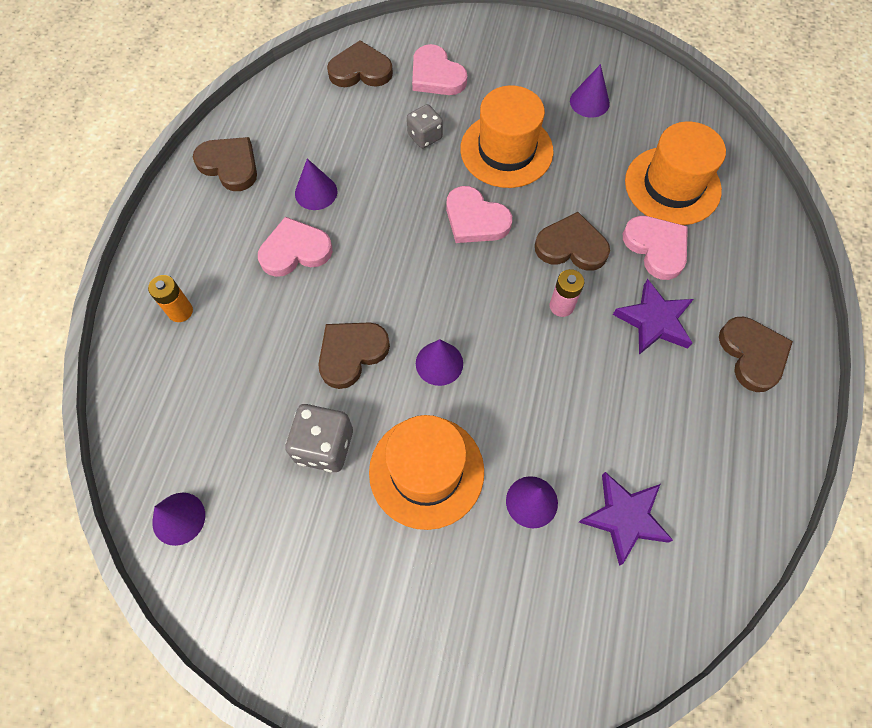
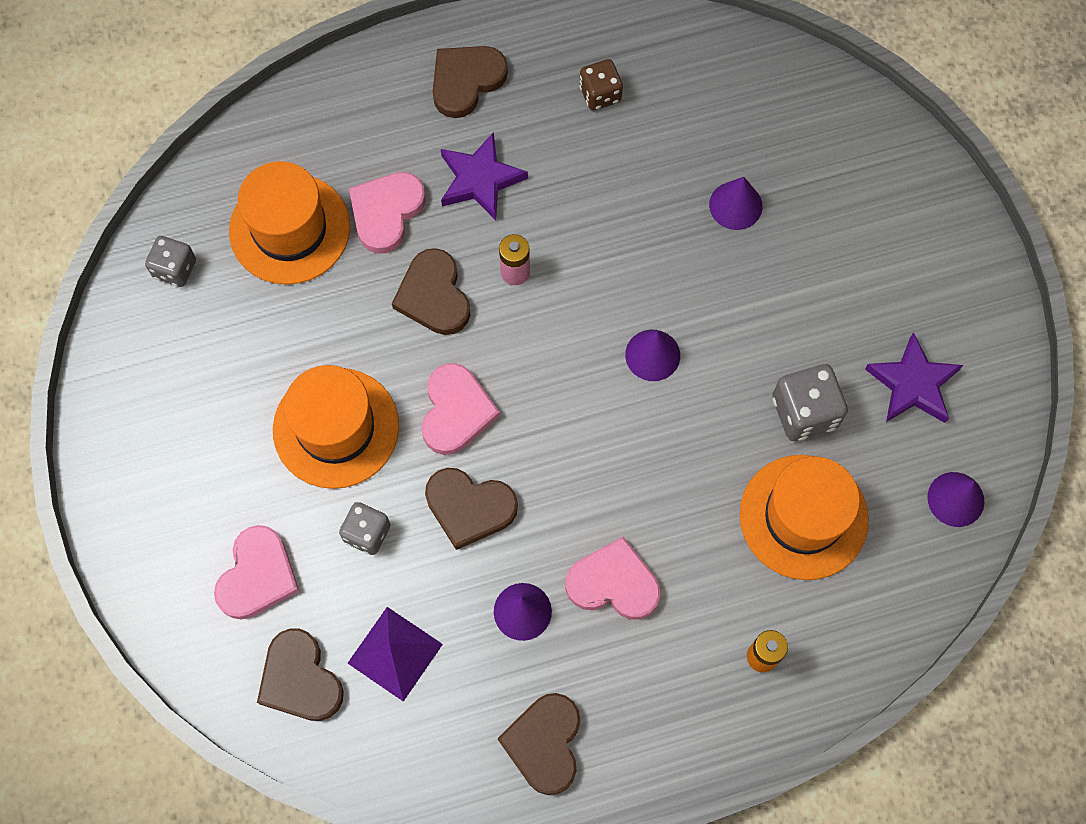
camera: 120 degrees left, 5 degrees up
(295, 250) = (613, 583): pink heart -> pink heart turned 150 degrees clockwise
(341, 118) = (395, 653): none -> purple pyramid
(351, 353) = (696, 445): brown heart -> brown heart (469, 507)
(426, 471) = (767, 307): orange hat -> orange hat (803, 517)
(589, 102) = (205, 370): purple cone -> none
(624, 517) = (700, 126): purple star -> purple star (912, 384)
(673, 114) = (175, 269): none -> grey dice
(694, 451) = (600, 94): none -> brown dice

